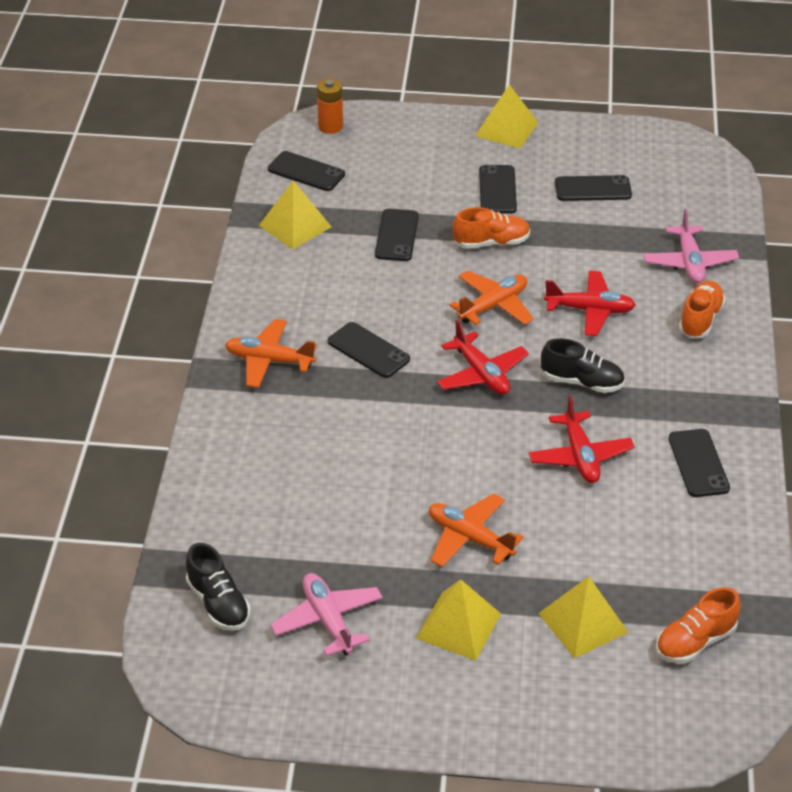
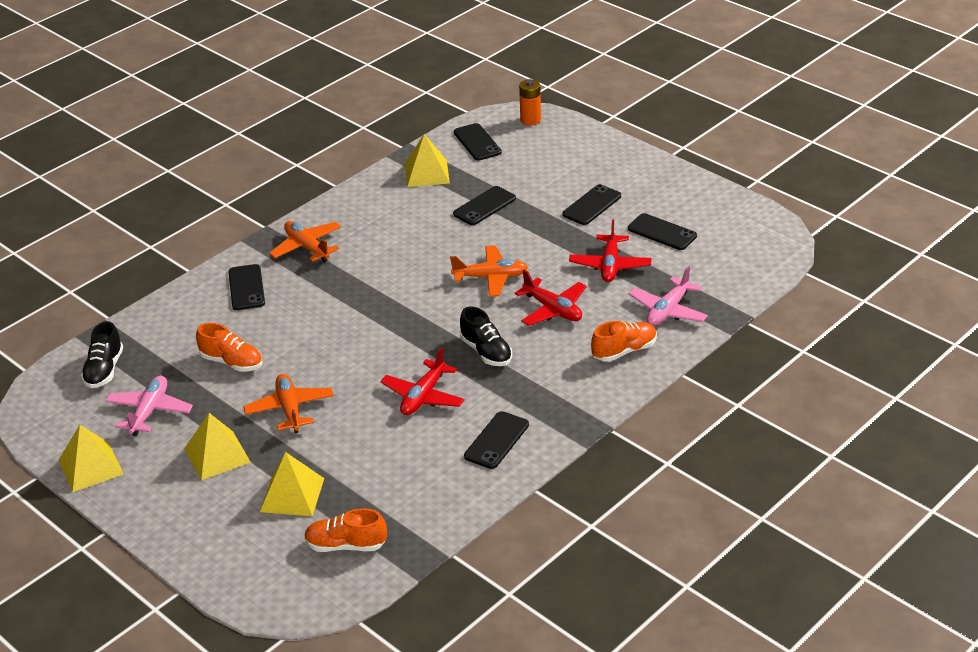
camera: 40 degrees right, 5 degrees down
(368, 350) = (374, 269): black phone -> black phone (246, 288)
(481, 374) = (426, 316): red plane -> red plane (610, 265)
(491, 243) = (542, 237): orange shoe -> orange shoe (232, 362)
(506, 129) = (651, 168): yellow pyramid -> yellow pyramid (90, 467)

